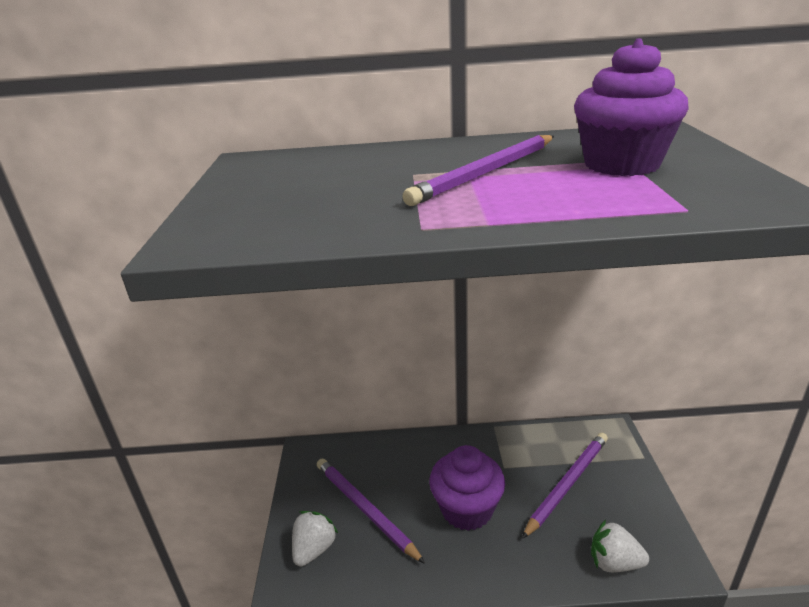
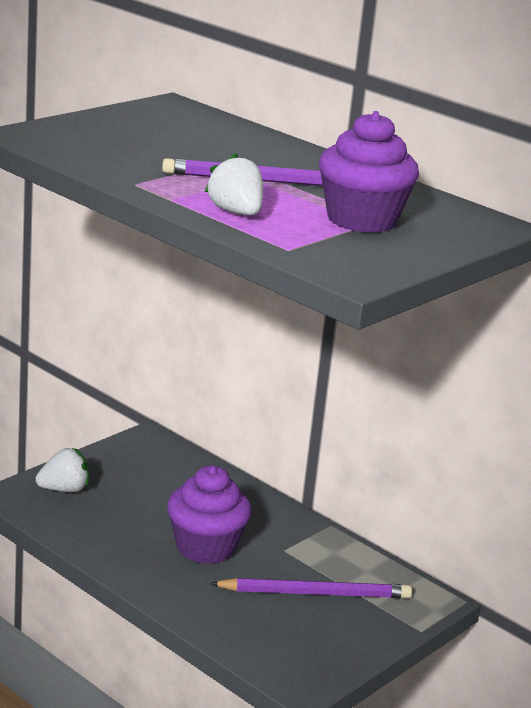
camera: 40 degrees right, 5 degrees down
(364, 509) = (133, 495): purple pencil -> none
(614, 562) = (255, 646): white strawberry -> white strawberry (236, 213)

